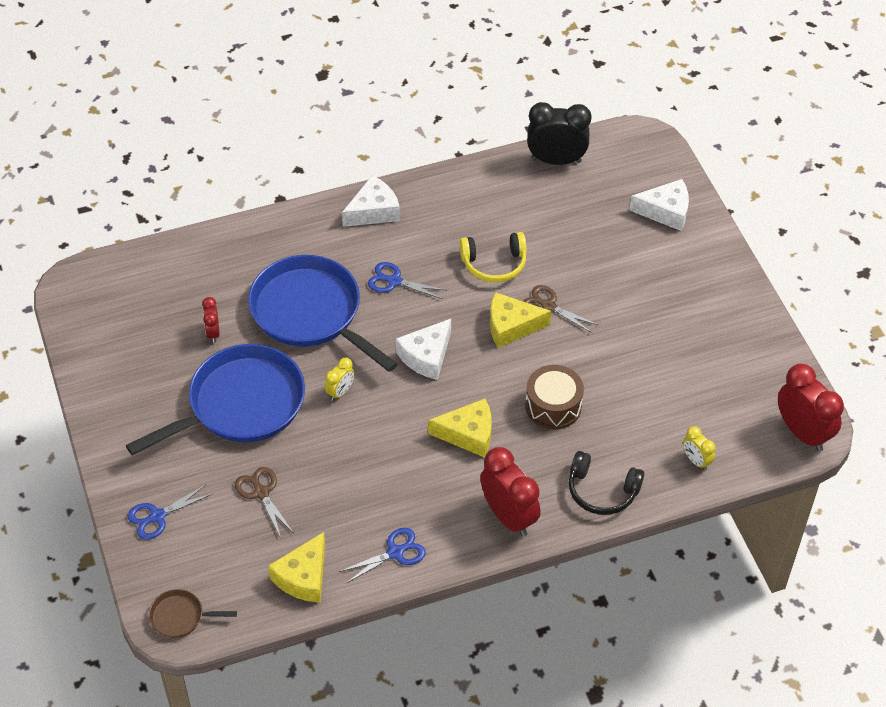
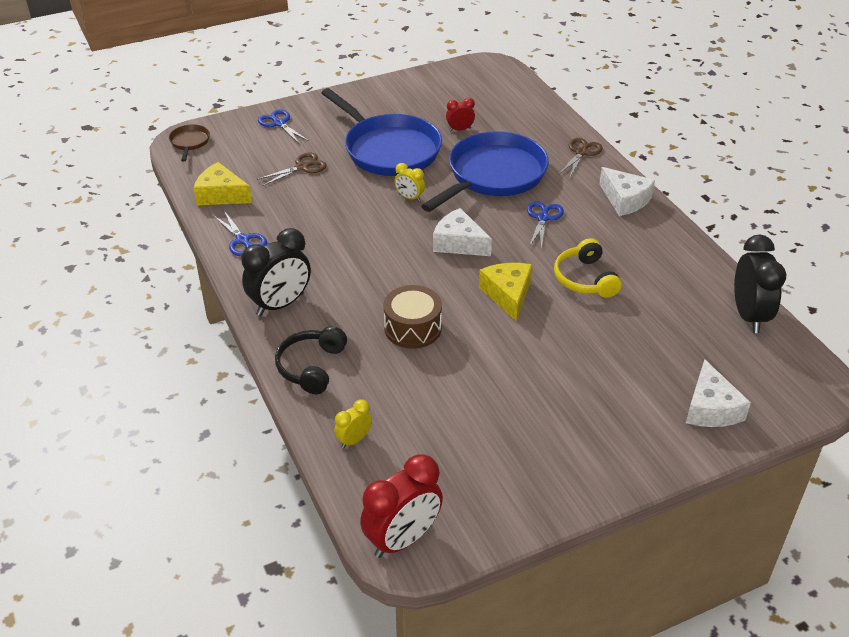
camera: 85 degrees right, 10 degrees down
(468, 434) = (372, 274): yellow cheese -> none
(508, 516) = (280, 304): red clock -> black clock
(548, 306) = (540, 319): brown scissors -> brown scissors (581, 152)

